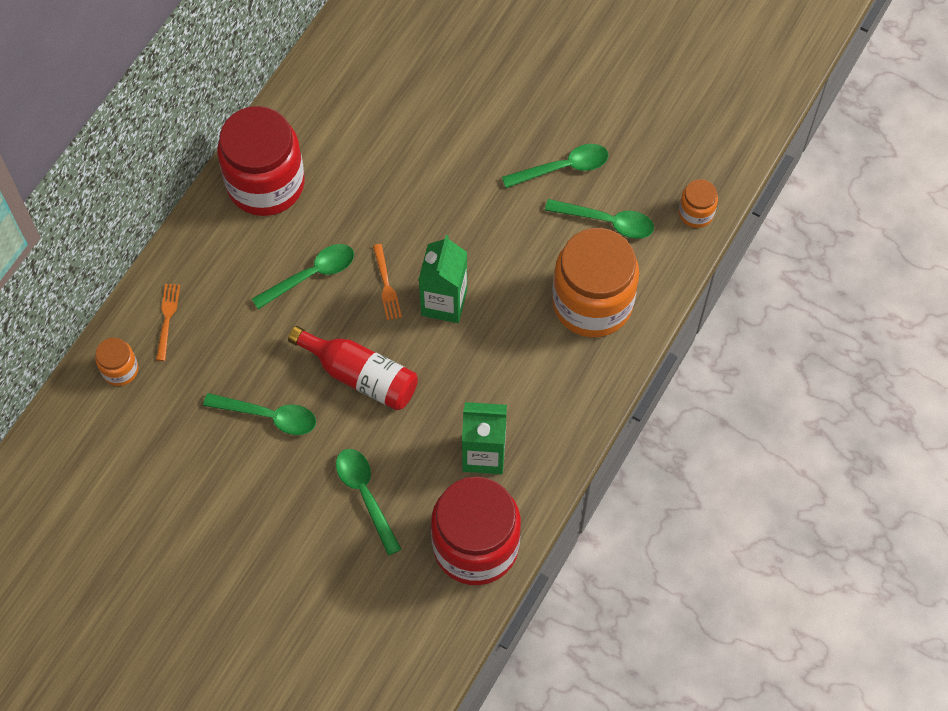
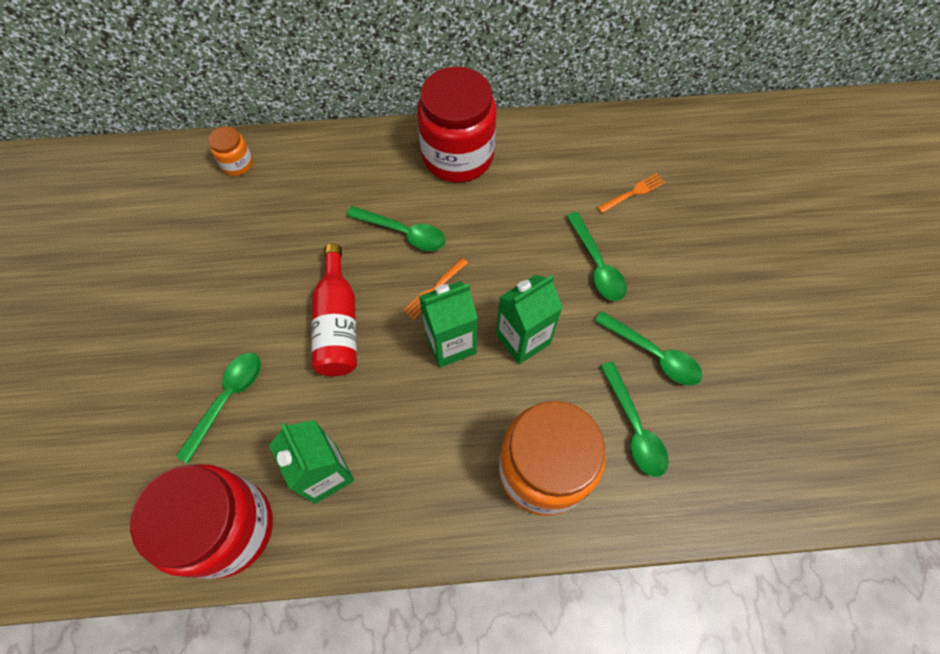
camera: 55 degrees right, 0 degrees up
(167, 318) = (299, 166): orange fork -> orange fork (633, 193)
(269, 416) = (258, 282): green spoon -> green spoon (597, 265)
(480, 248) = (523, 339): none -> green carton
(696, 213) = (712, 505): orange jar -> none

